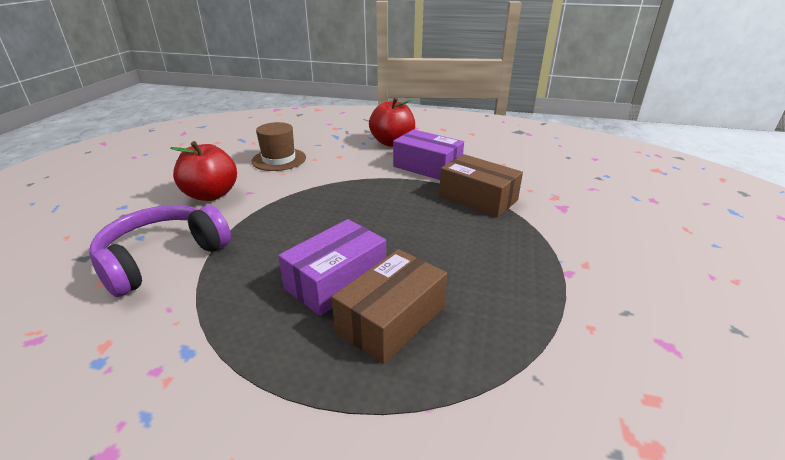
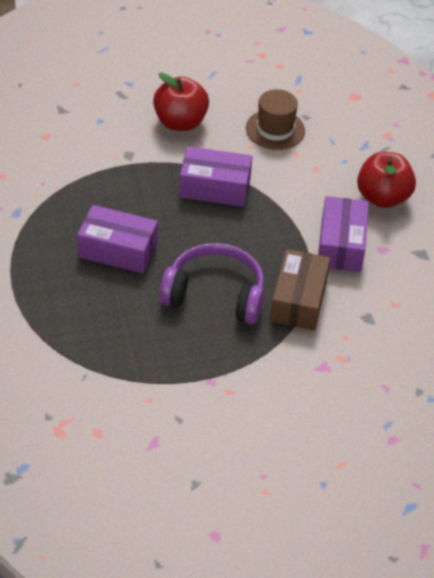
camera: 60 degrees right, 15 degrees up
(162, 258) = (85, 148): purple headphones -> purple headphones (215, 294)
(310, 200) = (215, 187): none -> purple box
(391, 319) = (96, 293): brown box -> none

